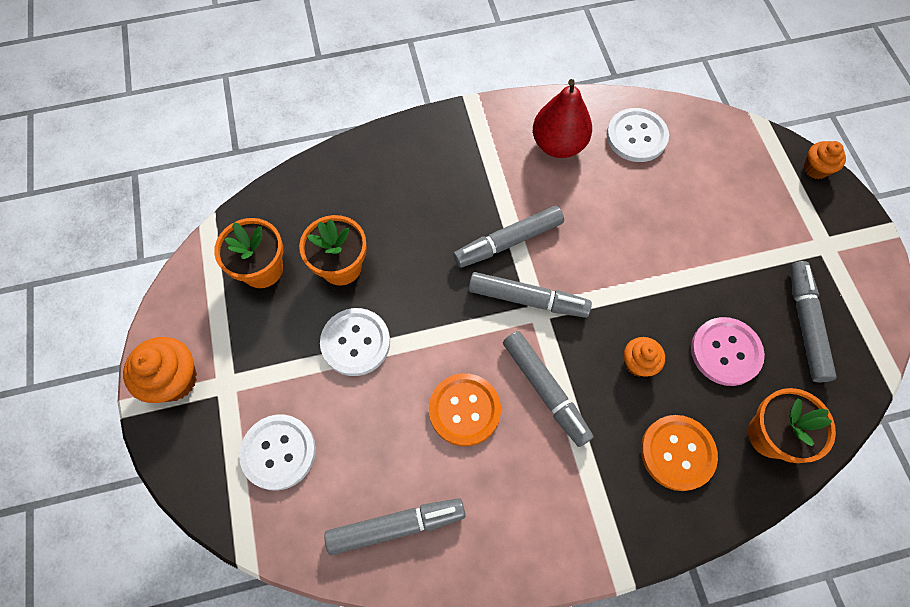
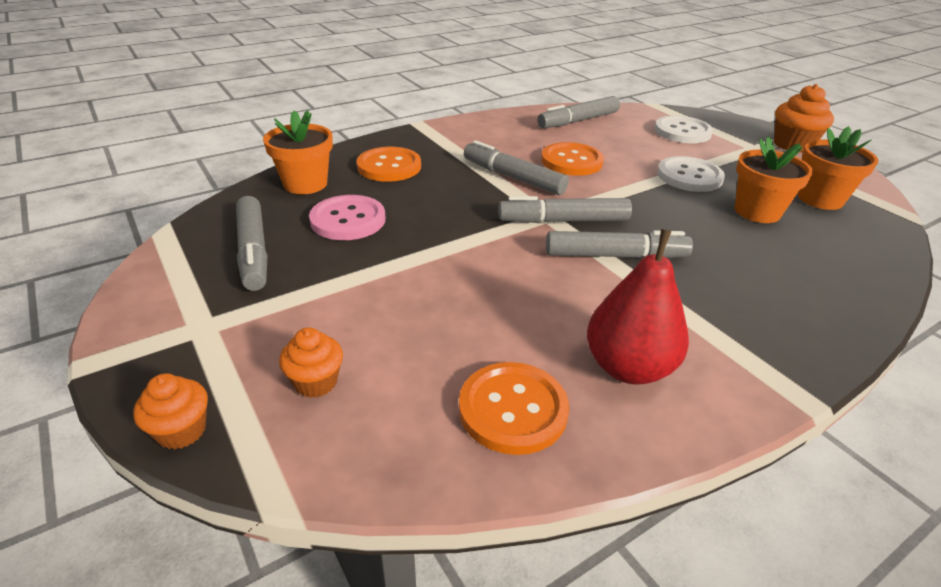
camera: 160 degrees right, 30 degrees down
(508, 241) = (615, 256): grey marker -> grey marker turned 45 degrees clockwise
(636, 136) = (513, 409): white button -> orange button
(638, 363) = (436, 201): orange cupcake -> orange cupcake (316, 382)

